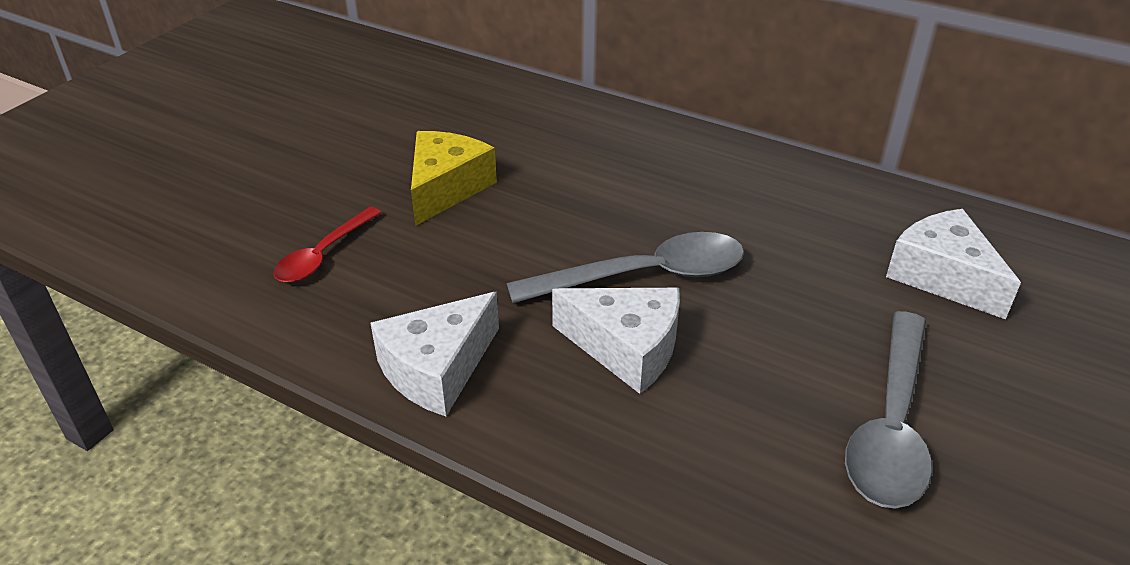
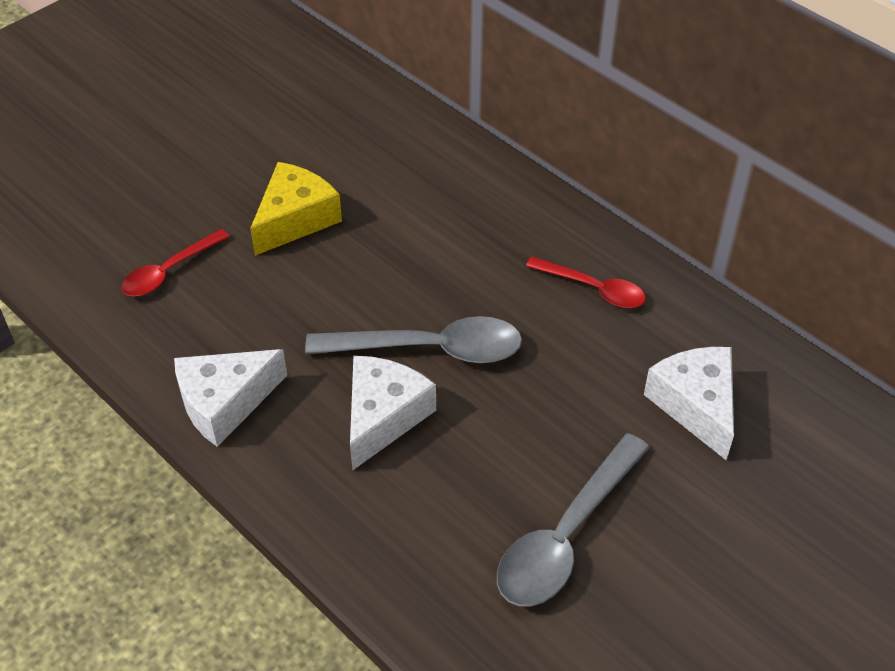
camera: 15 degrees right, 10 degrees up
(626, 348) = (383, 417): white cheese -> white cheese turned 105 degrees counterclockwise
(780, 197) = (593, 289): none -> red spoon

